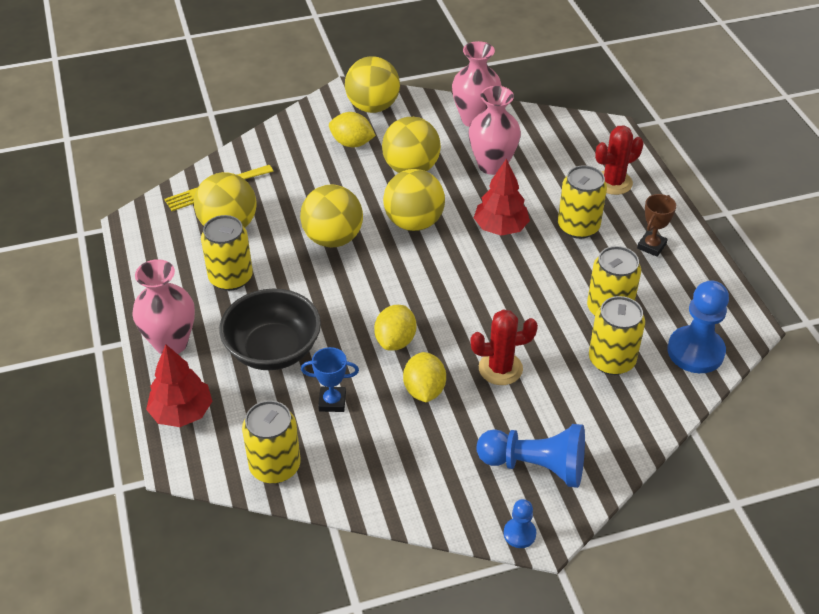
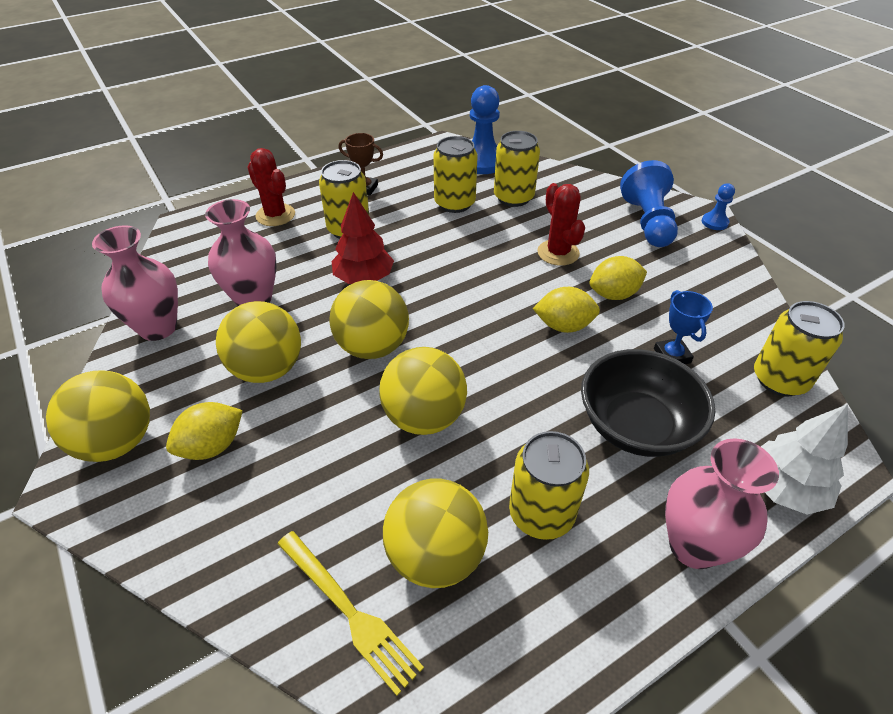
camera: 105 degrees left, 0 degrees up
(182, 412) = (784, 488): red tree -> white tree
(352, 143) = (212, 446): yellow lemon -> yellow lemon turned 45 degrees clockwise

